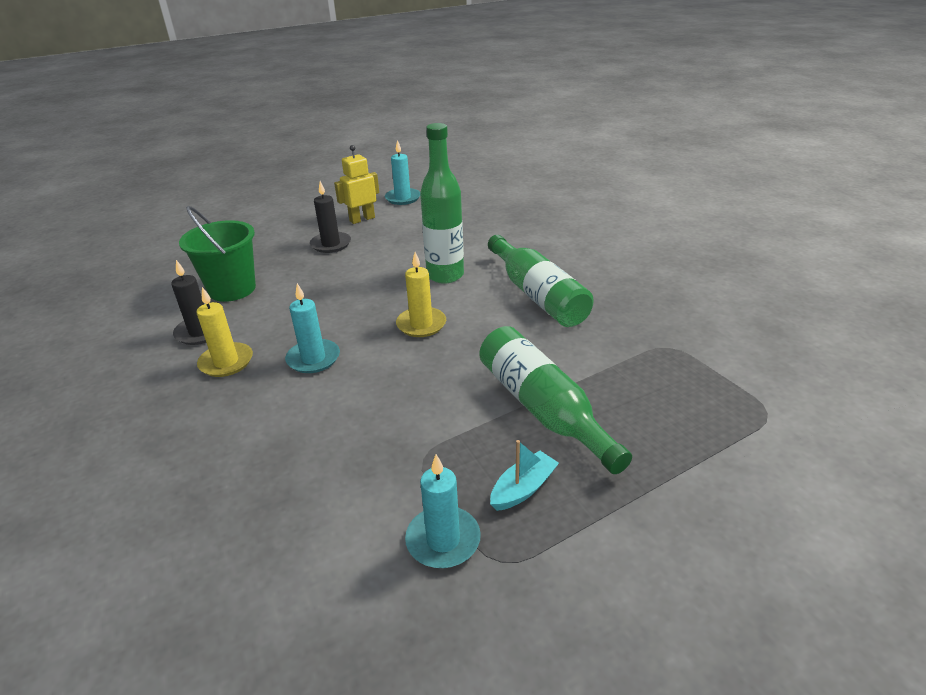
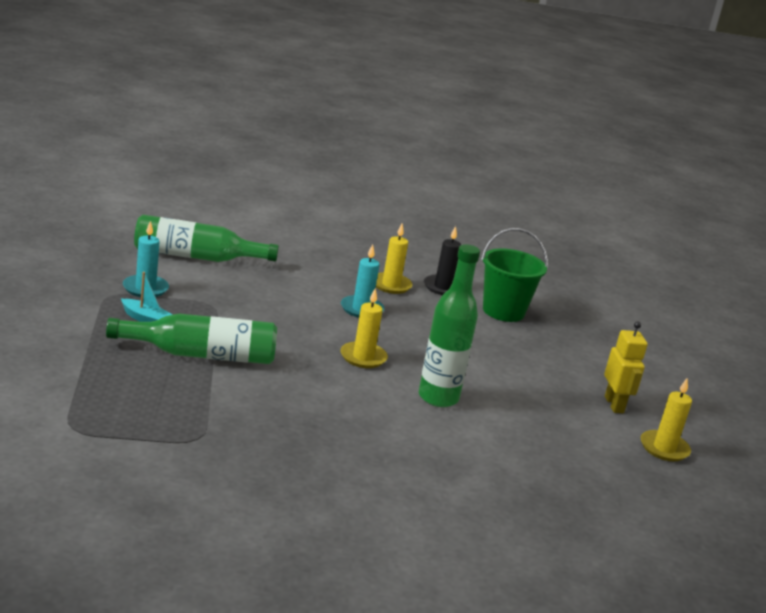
camera: 110 degrees right, 10 degrees down
(331, 244) = (560, 371): black candle -> none
(403, 198) = (664, 448): turquoise candle -> yellow candle
(523, 489) = (146, 319): turquoise boat -> turquoise boat turned 45 degrees counterclockwise
(537, 295) = (352, 423): green bottle -> green bottle (196, 257)

